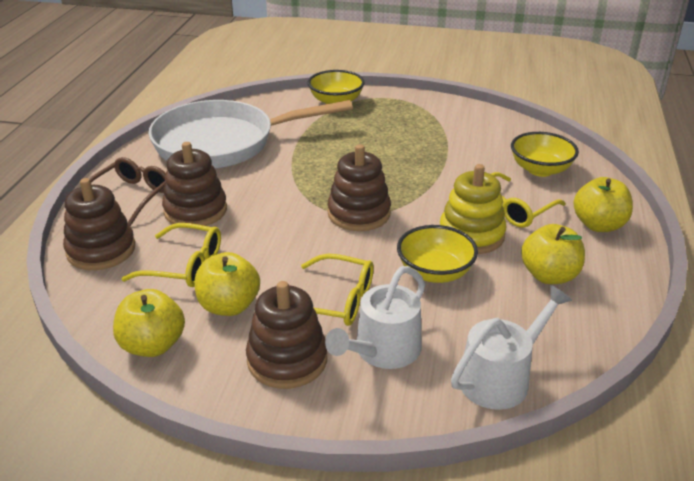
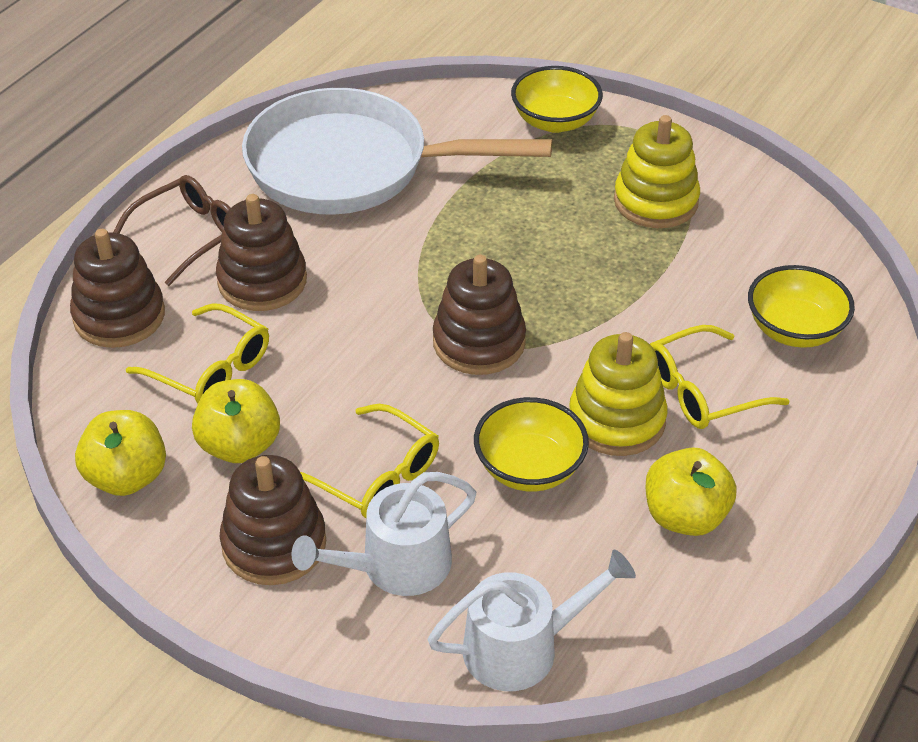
camera: 20 degrees right, 10 degrees up
(419, 127) = (655, 201): none -> yellow stacking toy
(598, 225) = (816, 452): yellow apple -> none

